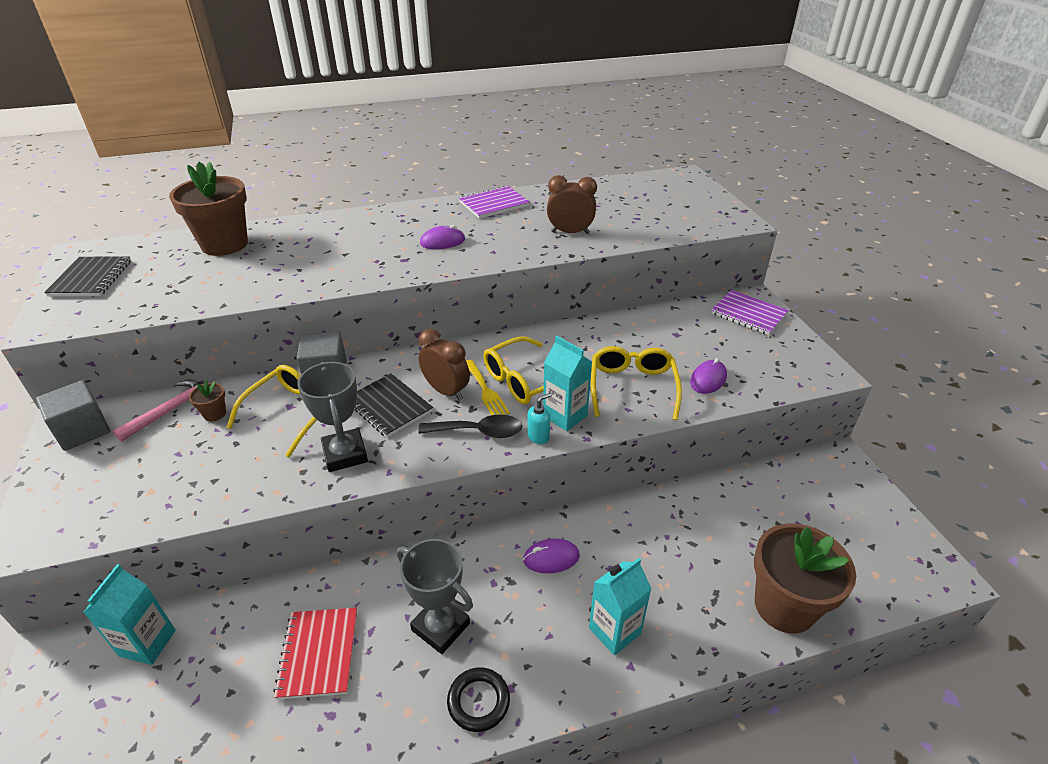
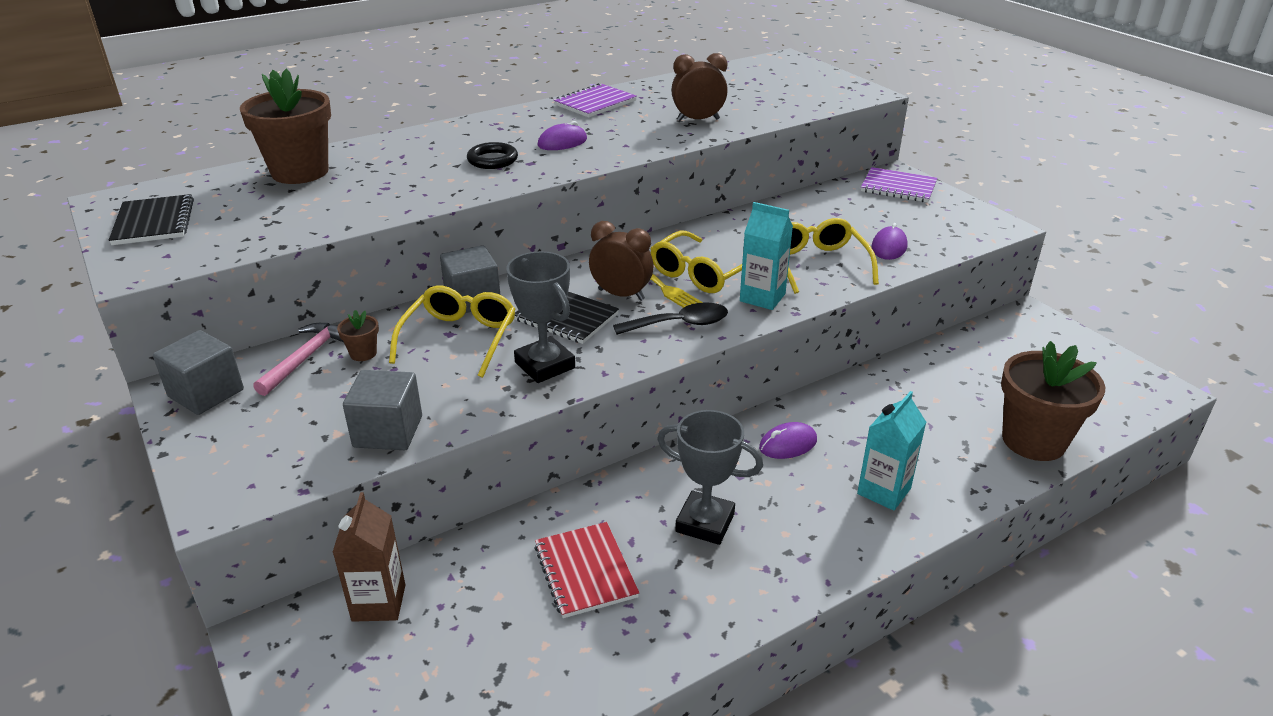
camera: 15 degrees left, 5 degrees down
(147, 643) = (379, 603): turquoise carton -> brown carton
(188, 498) = (388, 431): none -> grey cube
(478, 701) = (779, 574): black ring -> black ring (492, 160)
(538, 436) = (745, 319): turquoise soap dispenser -> none

